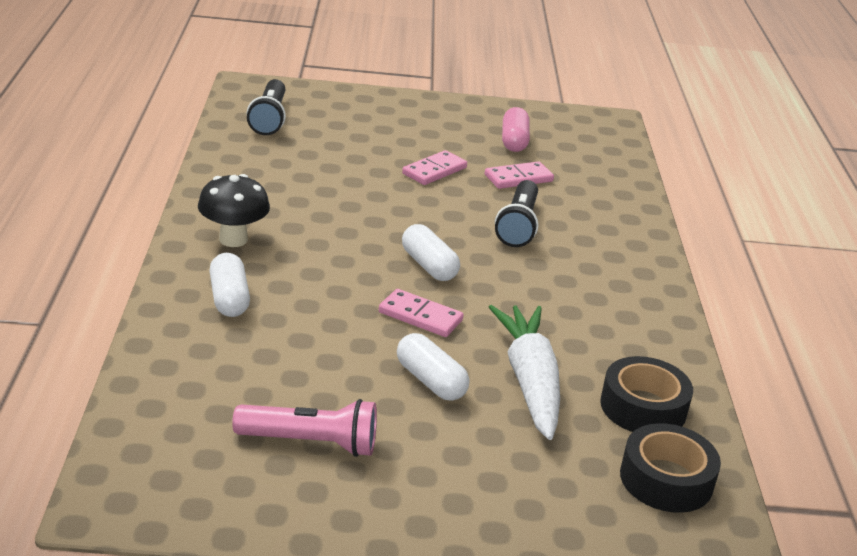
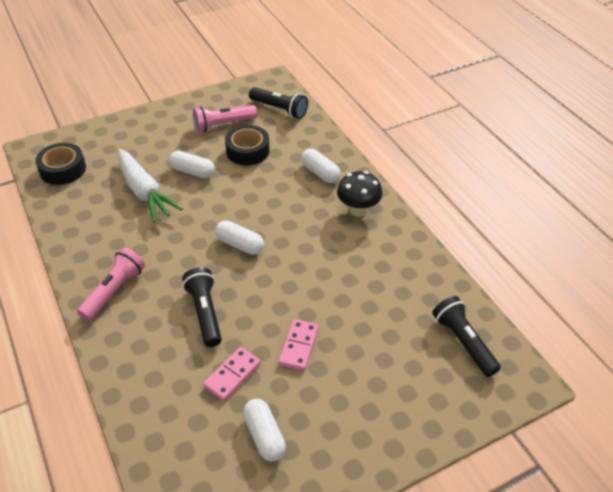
camera: 155 degrees right, 15 degrees up
(173, 427) = (279, 109): none -> black flashlight
(420, 316) = (221, 206): pink domino -> none
(514, 141) = (264, 435): pink capsule -> white capsule
(622, 282) = (114, 291): none -> pink flashlight
(643, 407) = (81, 202): black tape -> black tape (247, 151)

